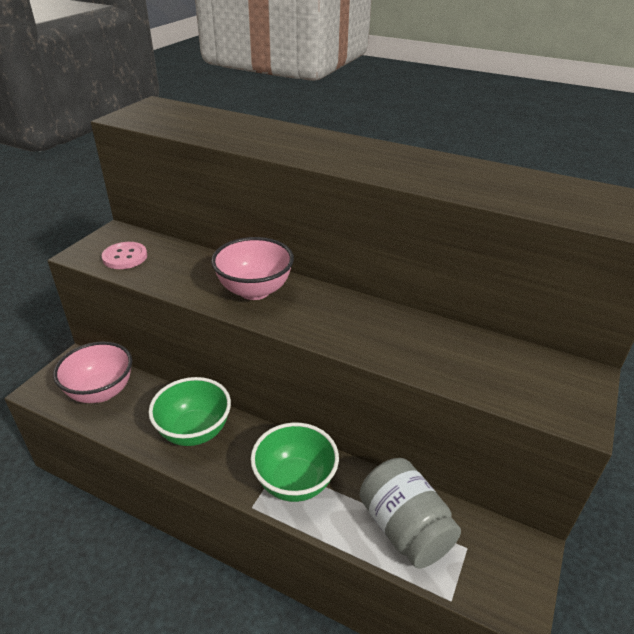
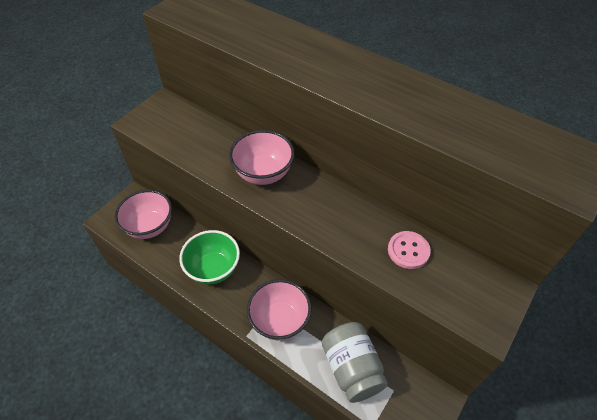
camera: 10 degrees right, 15 degrees up
(125, 257) = (168, 129): pink button -> pink button (408, 251)
(295, 482) = (280, 320): green bowl -> pink bowl

